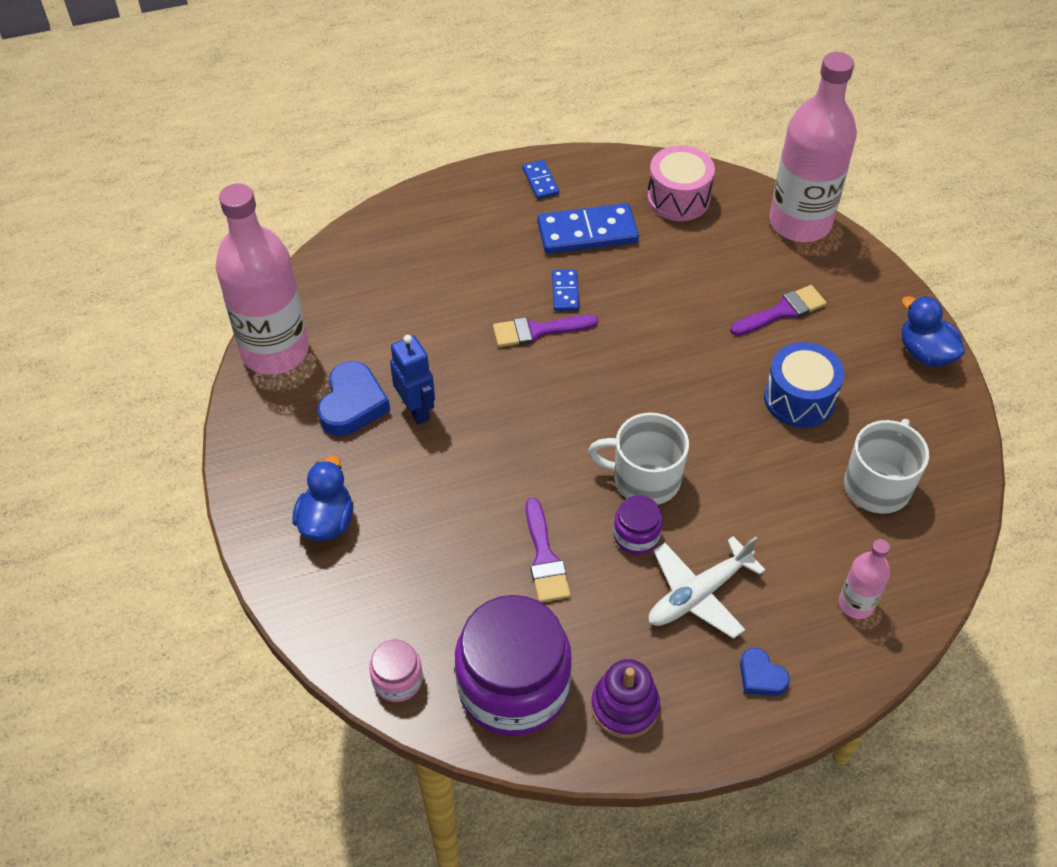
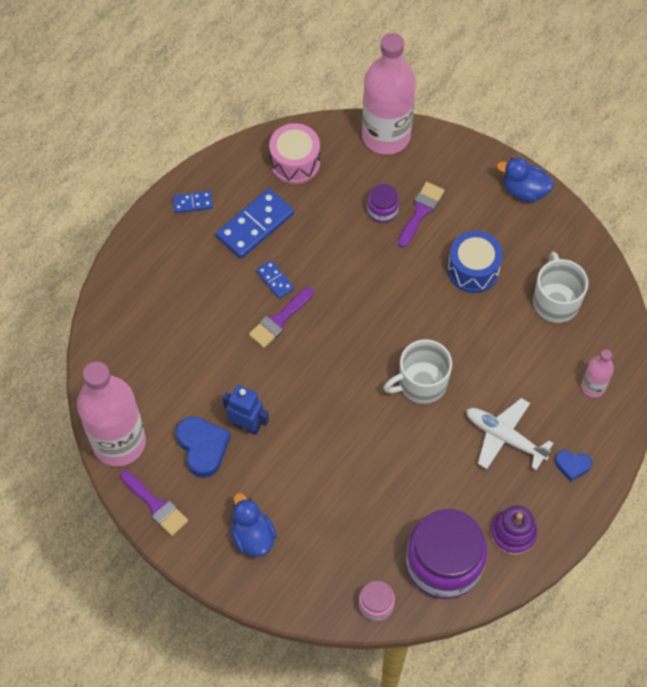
camera: 35 degrees left, 10 degrees up
(540, 181) = (193, 203): blue domino -> blue domino turned 45 degrees counterclockwise
(544, 558) = (401, 473): purple brush -> purple brush (156, 505)
(636, 535) = (443, 423): purple jar -> purple jar (382, 210)
(699, 594) = (504, 437): white plane -> white plane turned 105 degrees clockwise

